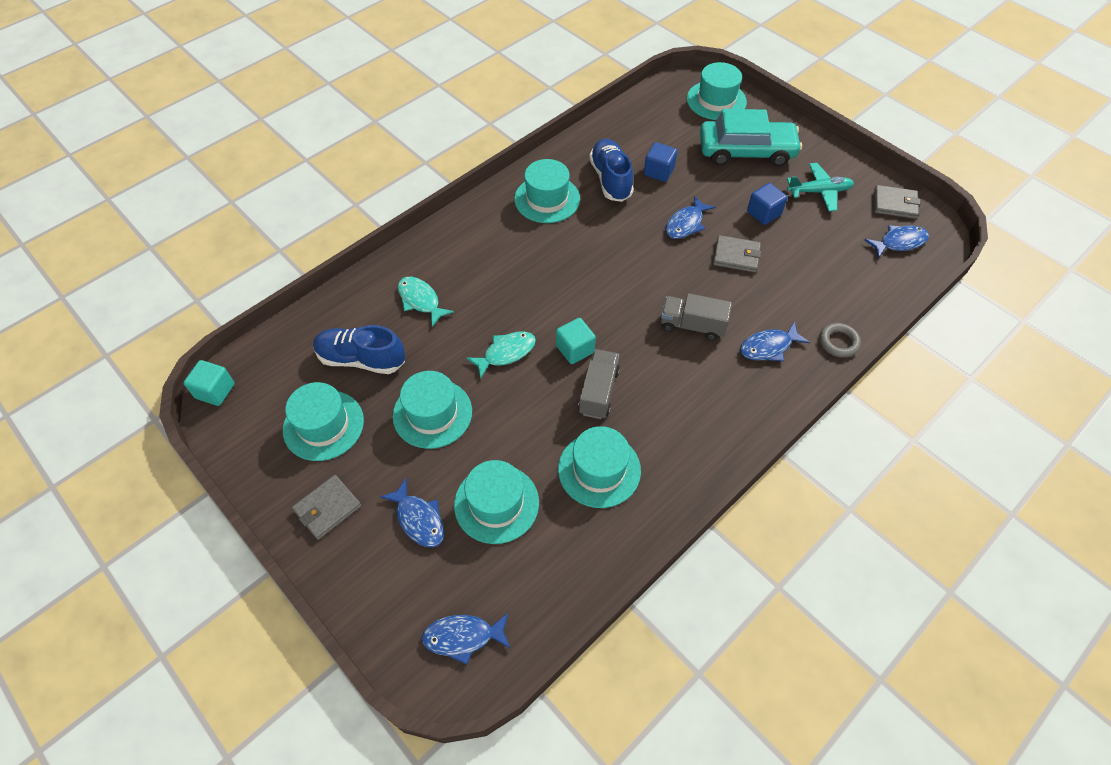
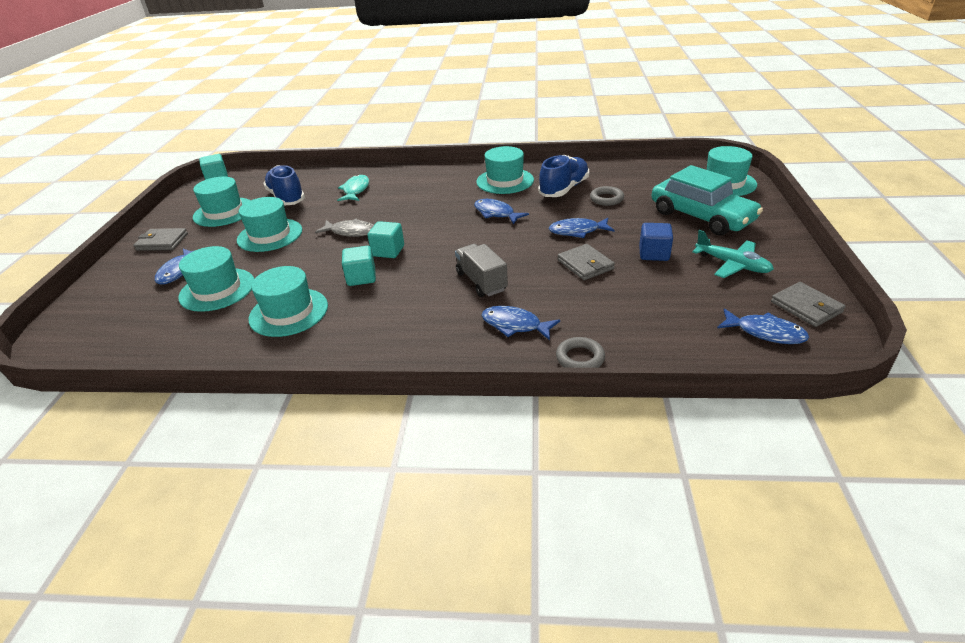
camera: 50 degrees right, 20 degrees down
(463, 637) = (91, 332): blue fish -> blue fish (496, 213)
(506, 353) = (351, 232): turquoise fish -> grey fish
(598, 392) = (361, 277): grey truck -> turquoise cube
(658, 171) = (606, 199): blue cube -> grey ring

